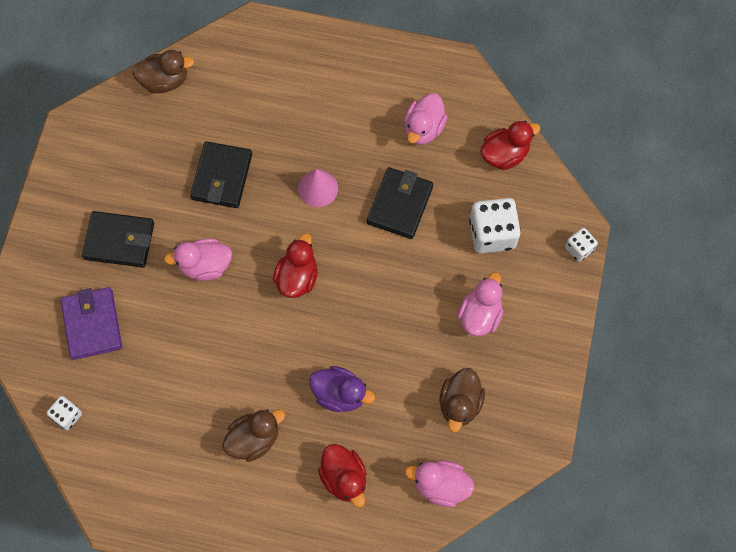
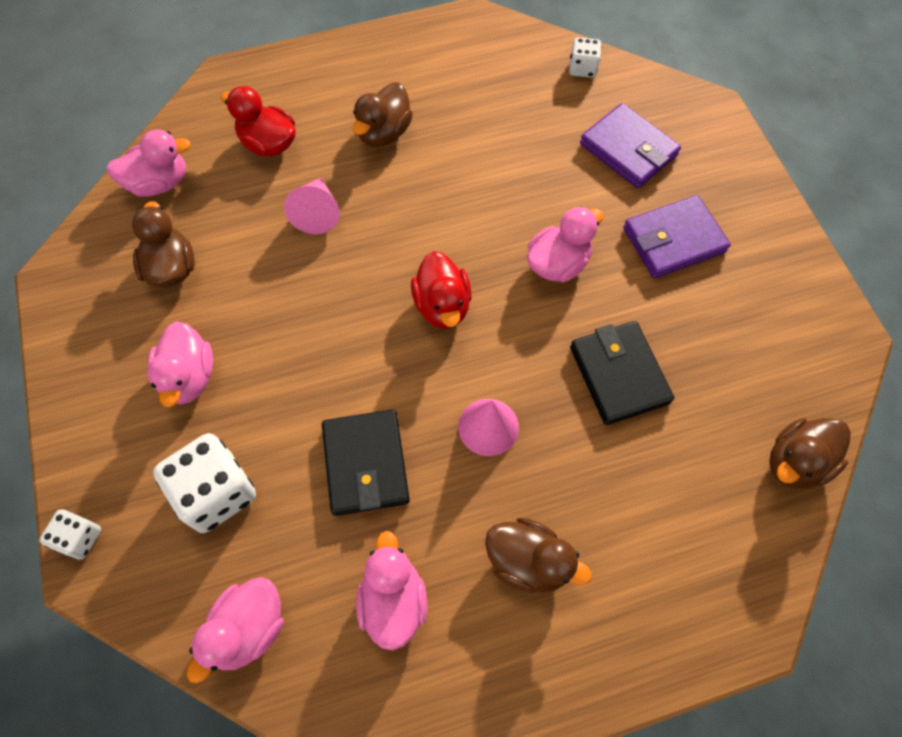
camera: 150 degrees right, 5 degrees down
(119, 241) = (673, 240): black wallet -> purple wallet
(340, 394) = (317, 213): purple duck -> pink cone
(342, 110) = (528, 561): none -> brown duck
(504, 154) = (248, 629): red duck -> pink duck

